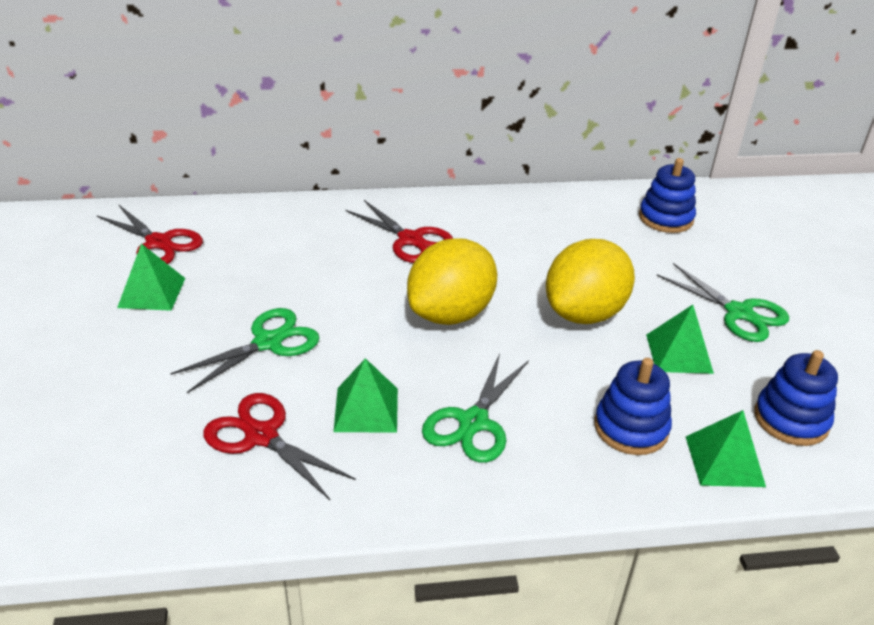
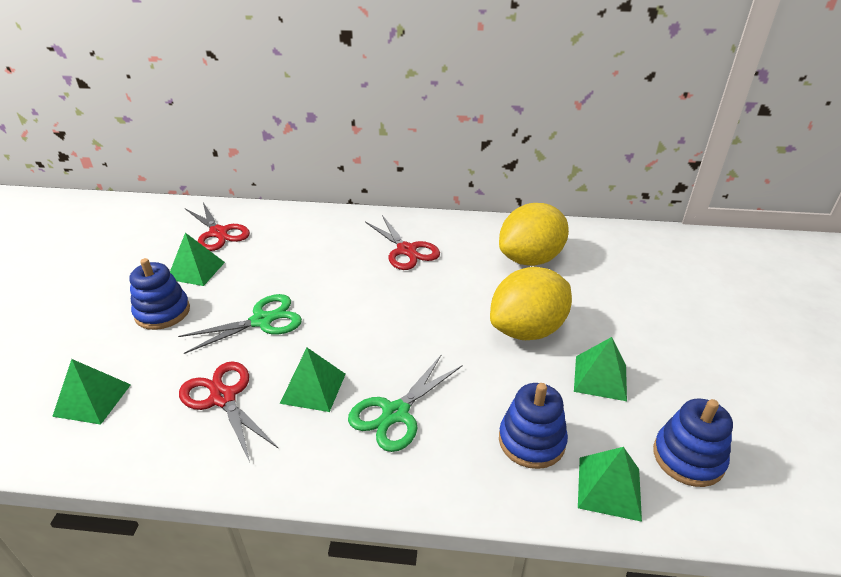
camera: 15 degrees right, 0 degrees up
(93, 463) = (92, 400): none -> green pyramid
(451, 314) = (414, 315): yellow lemon -> yellow lemon (530, 259)
(665, 218) = (629, 255): blue stacking toy -> blue stacking toy (162, 312)
(739, 313) = (670, 347): green scissors -> none

